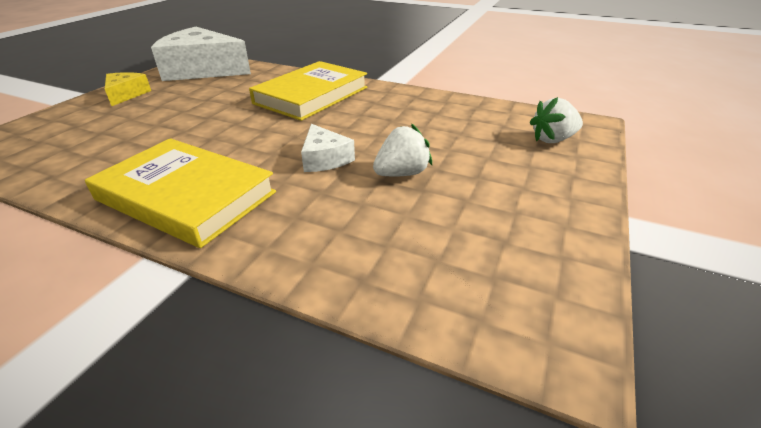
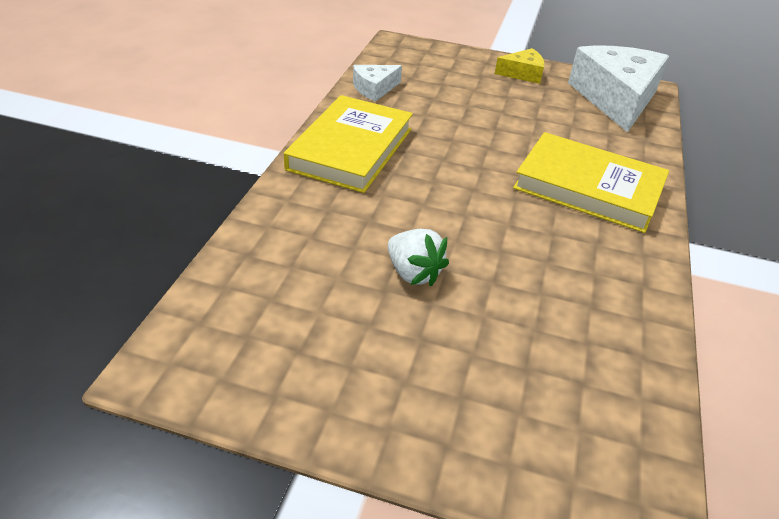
camera: 80 degrees right, 5 degrees up
(324, 159) = (431, 215): white cheese -> white cheese (374, 89)
(552, 139) = (555, 441): white strawberry -> none

